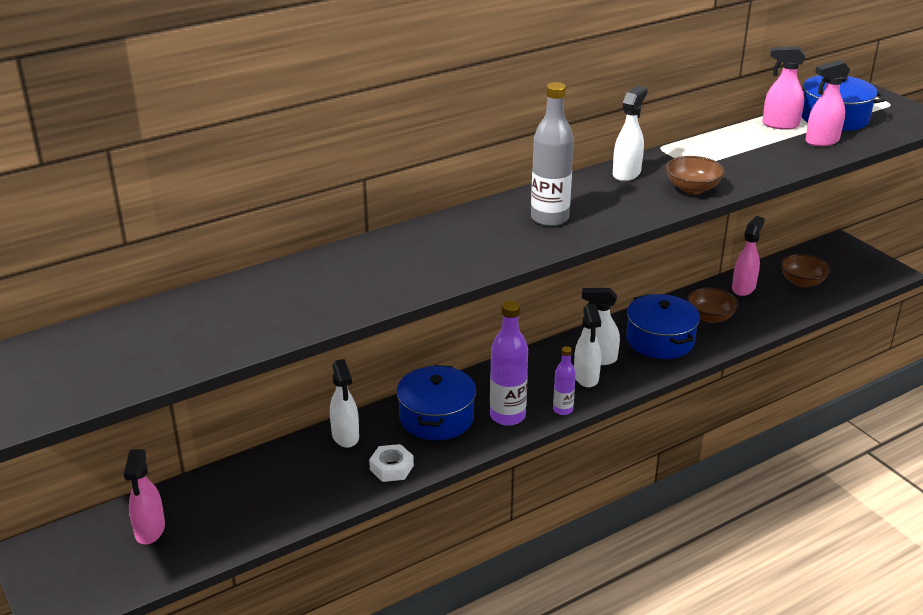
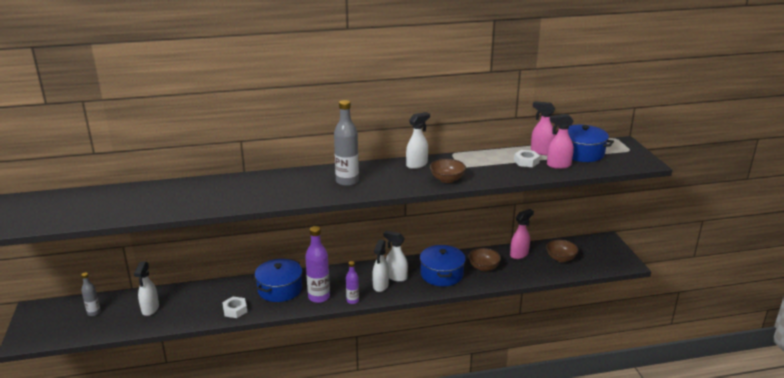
camera: 20 degrees right, 5 degrees down
(150, 530) = (94, 312): pink spray bottle -> grey bottle
(345, 436) = (224, 288): white spray bottle -> white spray bottle (150, 309)
(774, 143) = (526, 162): none -> white nut

